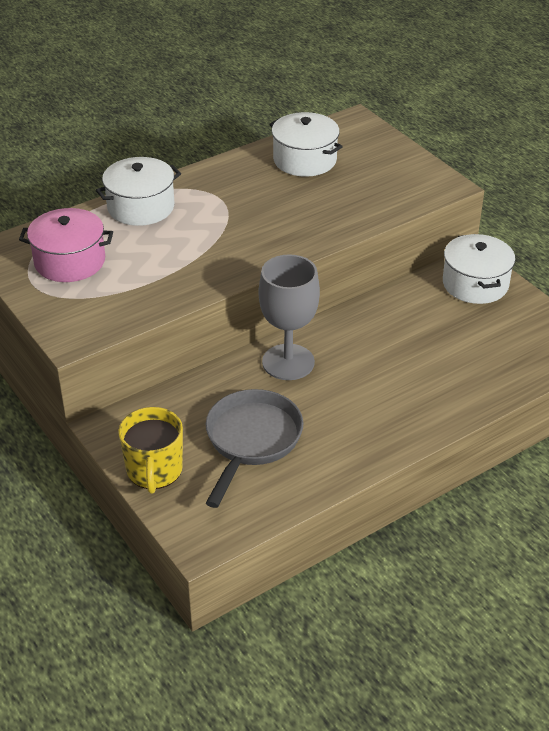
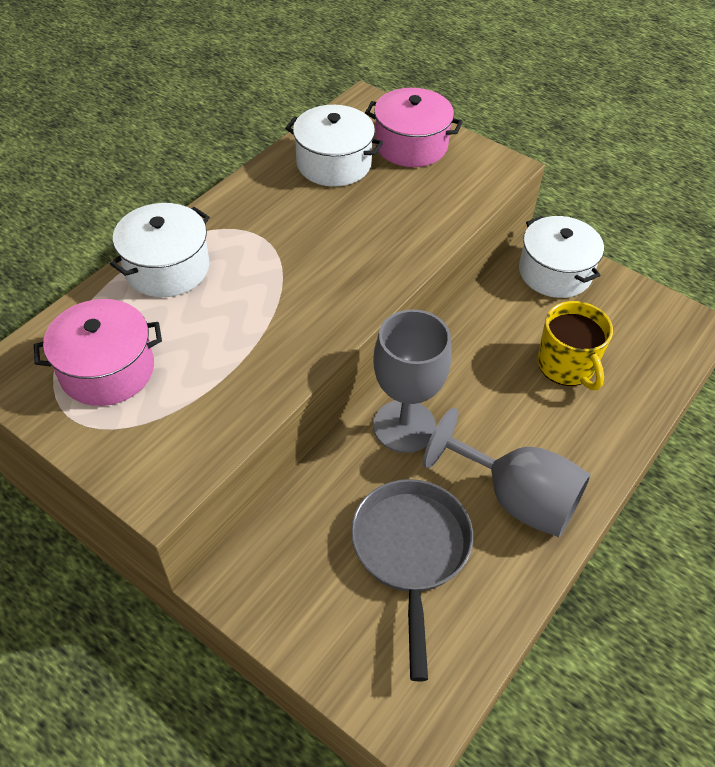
camera: 20 degrees left, 10 degrees up
(154, 470) = (313, 633): yellow mug -> yellow mug (566, 366)
(352, 427) = (516, 498): none -> grey goblet
(376, 157) = (411, 145): none -> pink pot

